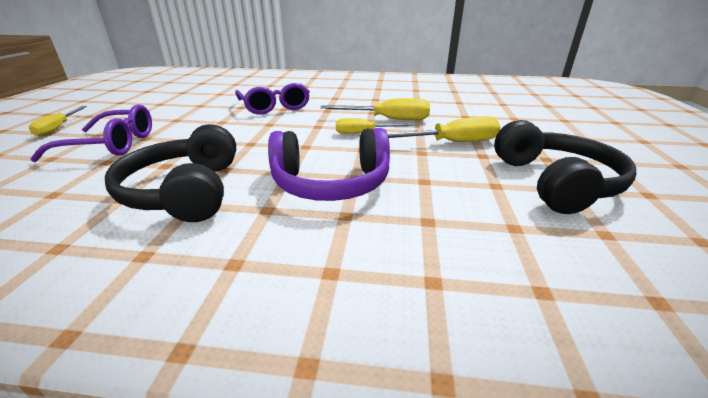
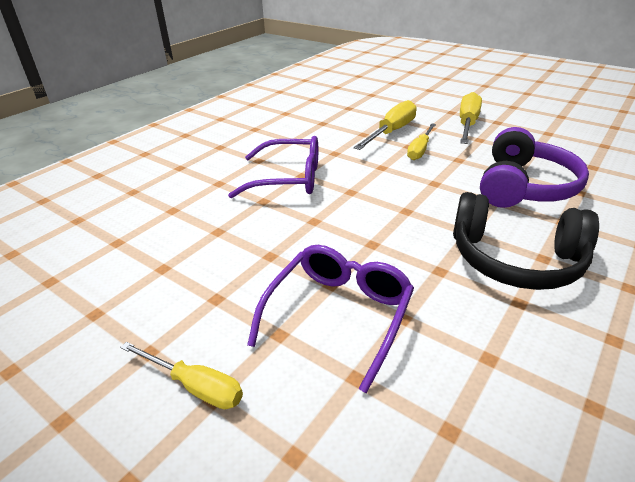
camera: 60 degrees left, 5 degrees up
(555, 182) = (550, 116): black headphones -> none

